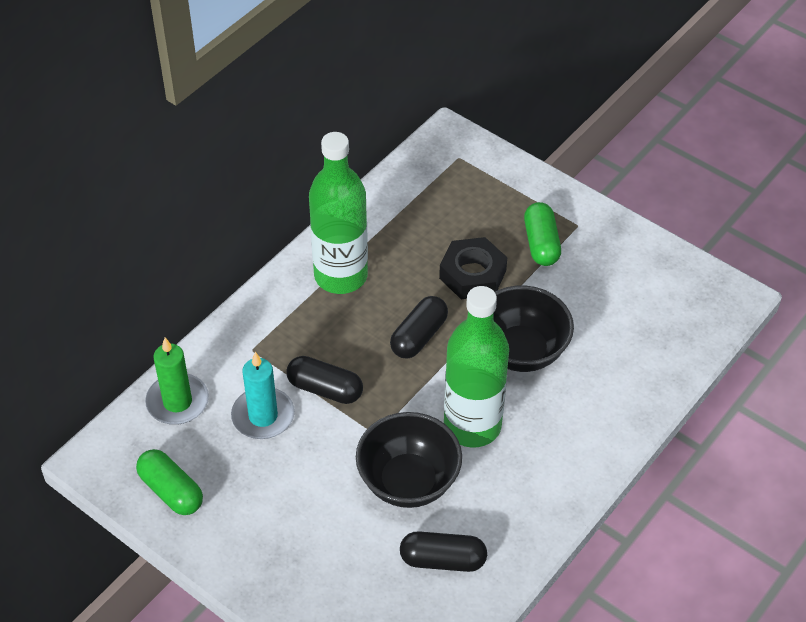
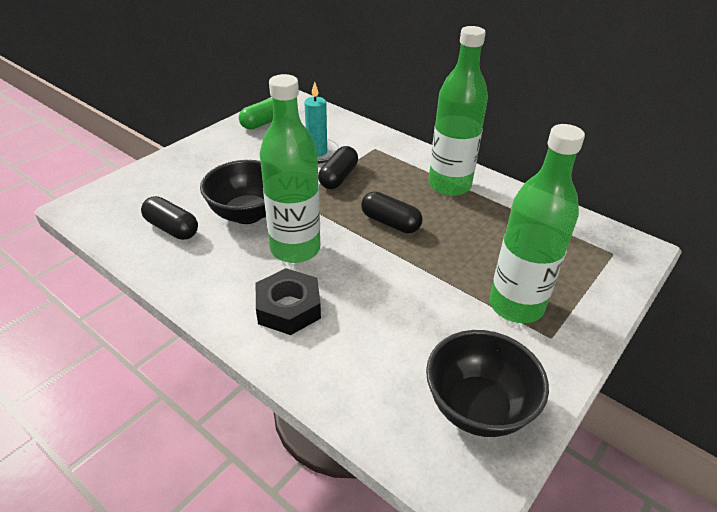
camera: 90 degrees right, 10 degrees down
(177, 402) = (331, 123): green candle -> none
(443, 560) = (172, 228): black capsule -> black capsule turned 60 degrees counterclockwise
(472, 274) = (465, 256): black nut -> black nut (288, 308)
(520, 351) = (376, 283): black bowl -> black bowl (478, 407)
(541, 243) = (516, 305): green capsule -> green bottle

